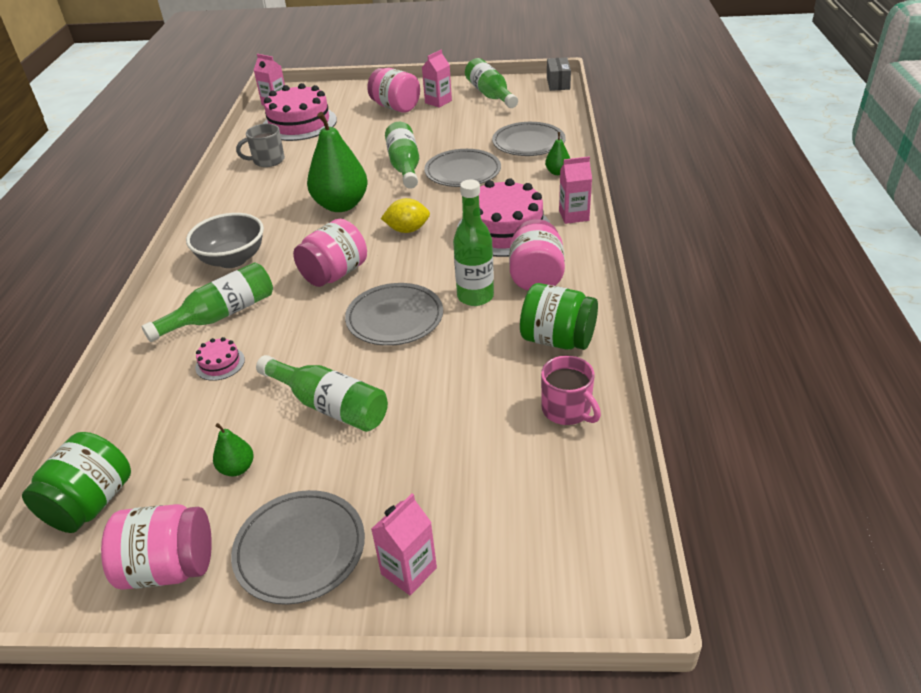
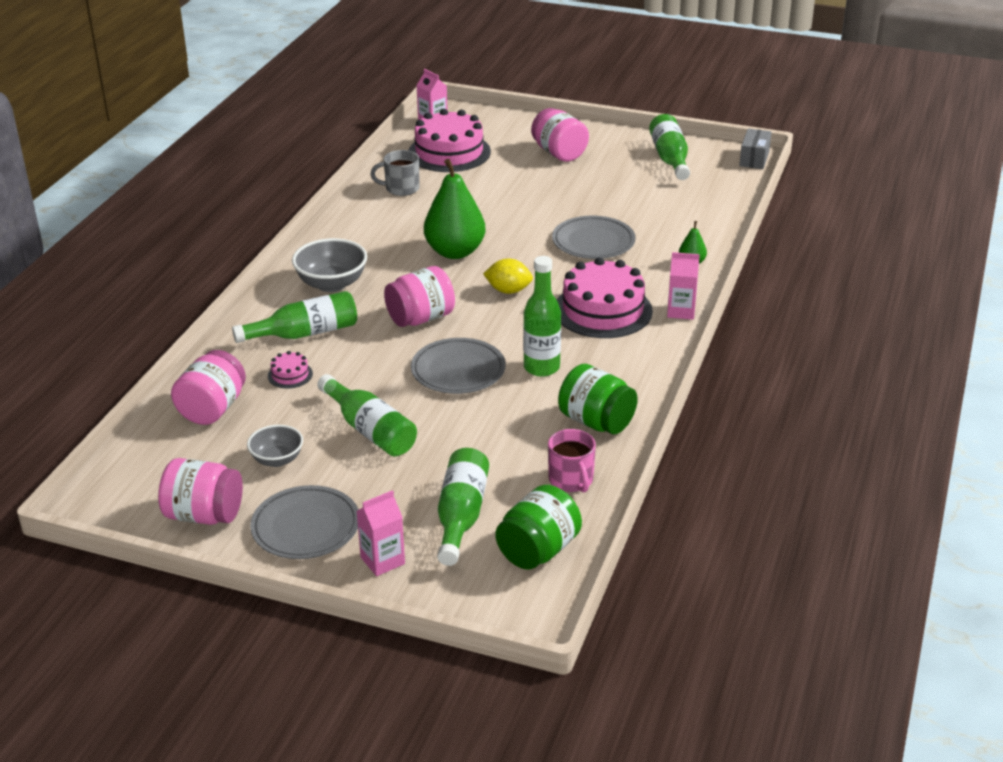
camera: 15 degrees right, 5 degrees down
(91, 503) = (157, 458): green jar -> green jar (538, 550)
(237, 468) = (277, 459): green pear -> grey bowl
(404, 166) = (537, 223): green bottle -> green bottle (461, 516)
(438, 102) = (608, 156): pink carton -> none
(528, 143) = (680, 224): grey plate -> none
(536, 277) = (609, 362): pink jar -> pink jar (212, 409)

